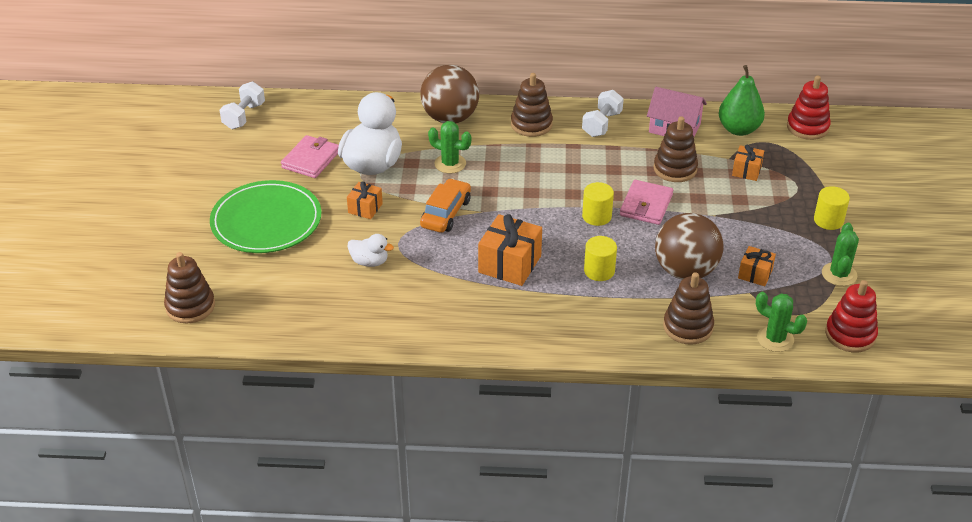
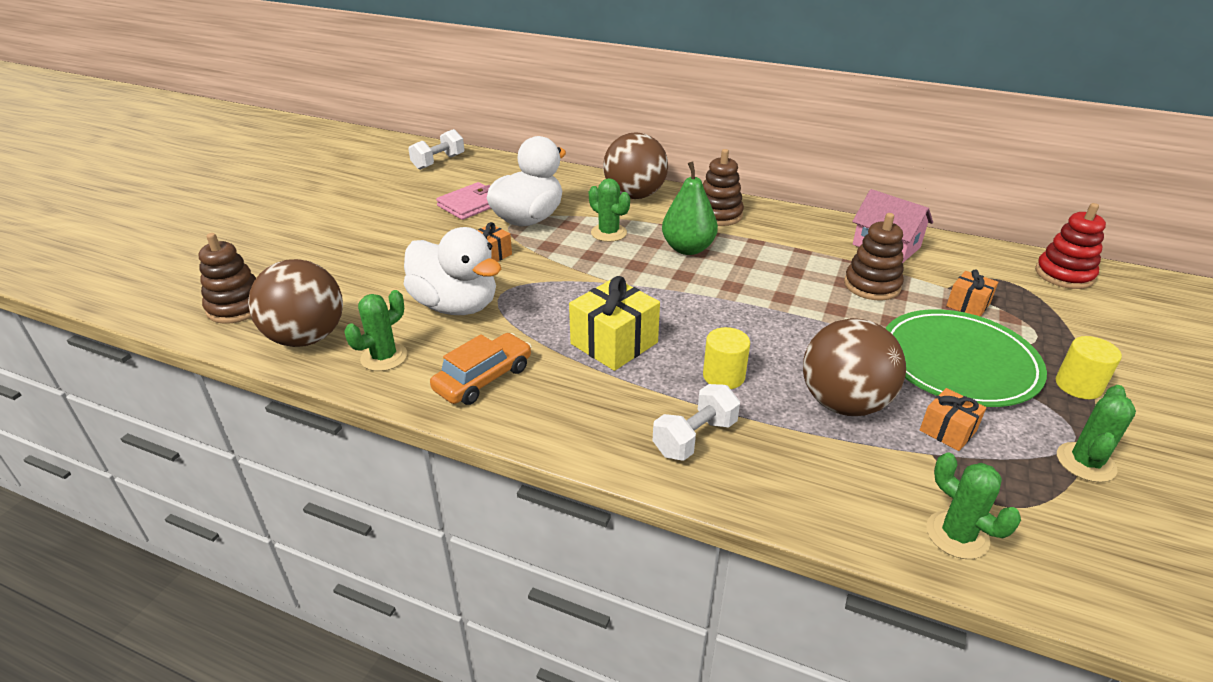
camera: 20 degrees right, 5 degrees down
(266, 221) = (383, 246): green plate -> green plate (958, 362)
(272, 317) = (307, 338): none -> brown ball
(346, 317) = (384, 357): none -> green cactus
(369, 262) = (456, 306): white duck -> white duck, size x2.08
(446, 213) = (573, 276): orange car -> orange car (483, 378)
(509, 264) = (614, 343): orange gift -> yellow gift
(596, 216) = (750, 315): yellow cylinder -> none
(602, 124) = (799, 228): white dumbbell -> white dumbbell (695, 438)
(646, 205) = (819, 316): pink wallet -> none
(688, 327) = (820, 480): brown stacking toy -> none
(739, 129) = (969, 261): green pear -> green pear (688, 248)
(850, 335) = (1094, 563): red stacking toy -> none

